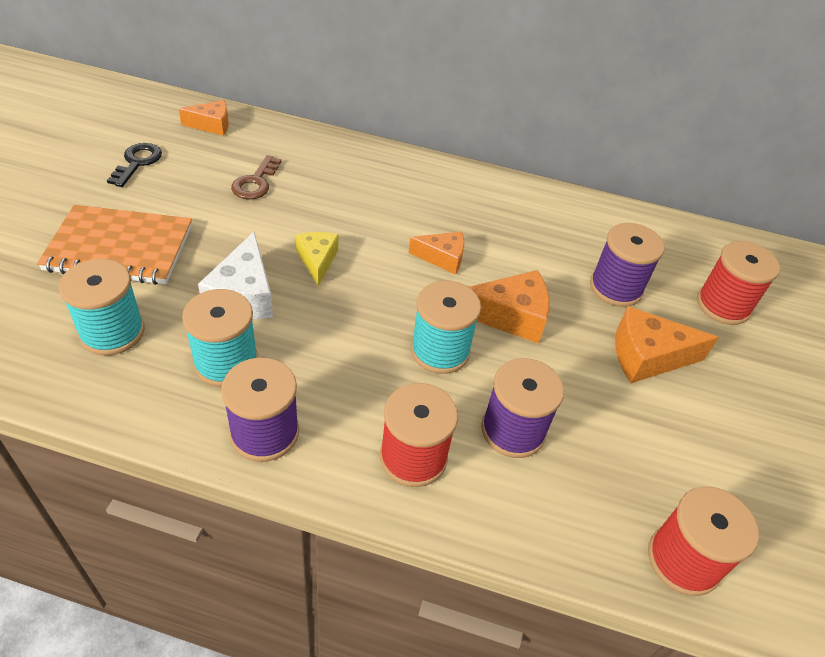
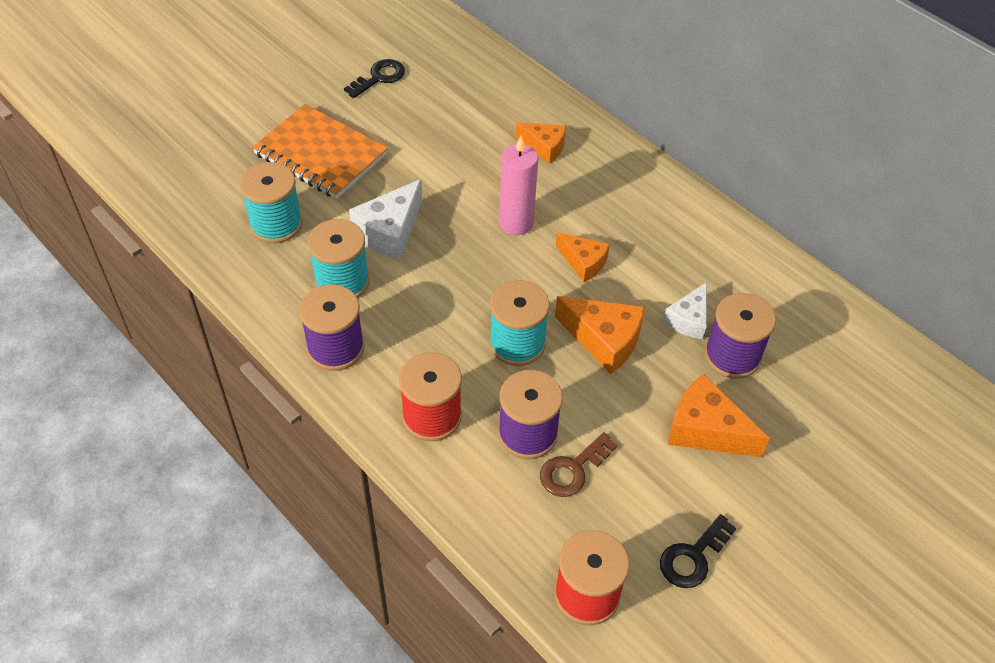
camera: 35 degrees right, 5 degrees up
(212, 125) = (465, 58): orange cheese -> orange cheese (544, 147)
(256, 182) = (466, 130): brown key -> brown key (573, 469)
(317, 261) = (470, 223): yellow cheese -> none
(359, 246) = (516, 223): none -> pink candle
(561, 272) = (688, 319): none -> white cheese
(723, 305) = (833, 418): red spool -> none
(731, 473) = (693, 557): none -> black key

